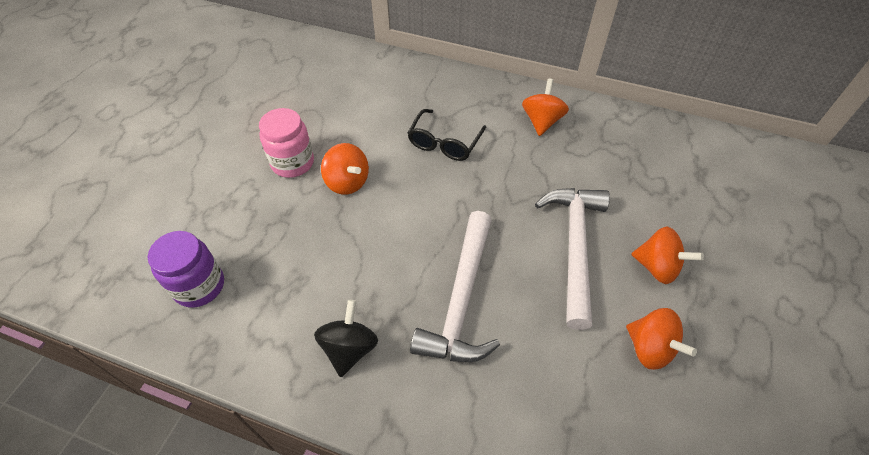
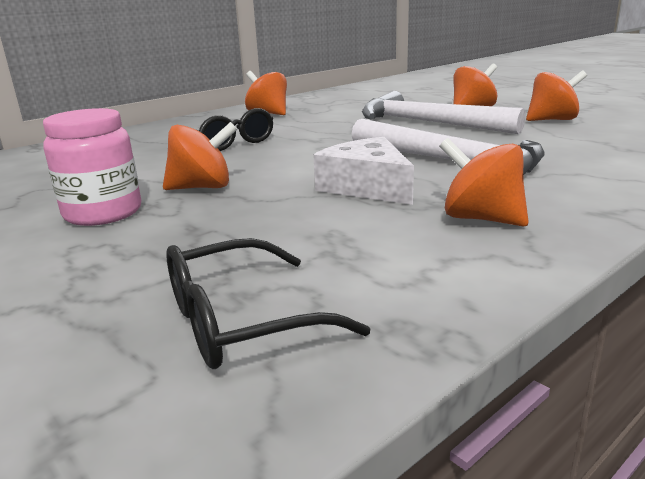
camera: 60 degrees left, 30 degrees down
(199, 286) = (240, 322): purple jar -> black glasses
(349, 348) = (481, 219): black spinning top -> orange spinning top
(384, 266) = (367, 187): none -> white cheese

